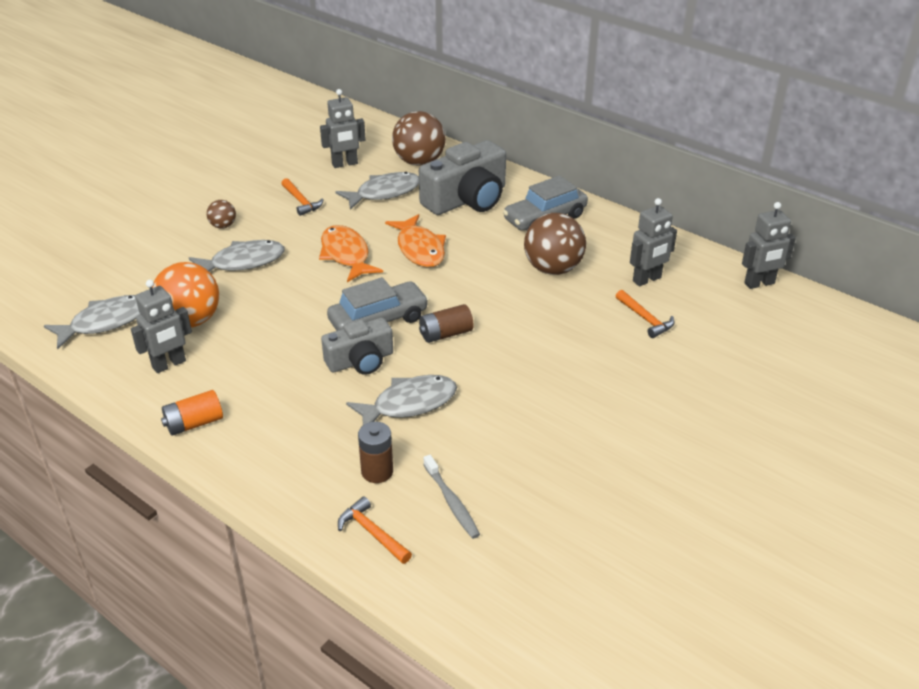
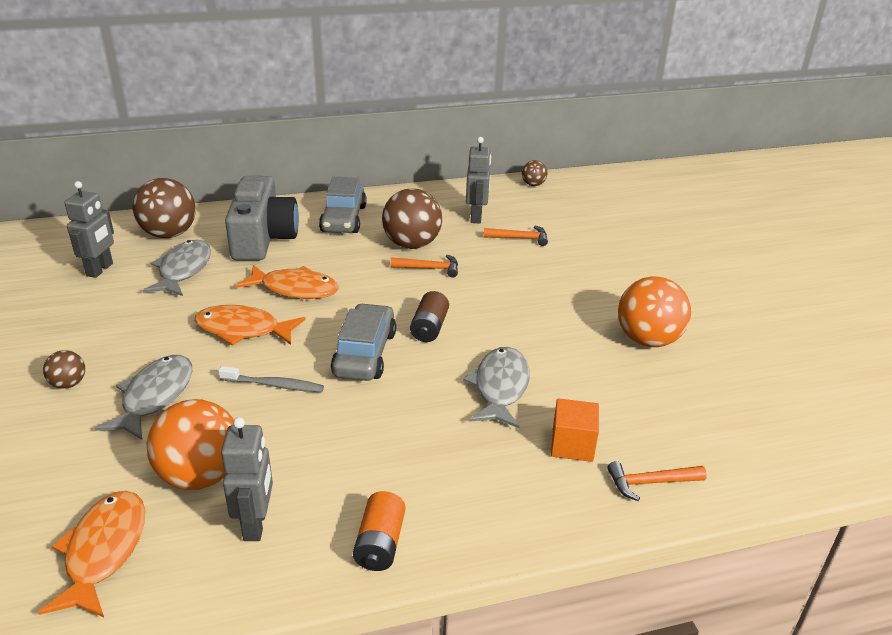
camera: 55 degrees left, 5 degrees down
(105, 322) = (104, 551): grey fish -> orange fish
(301, 202) = (115, 318): orange hammer -> orange hammer (430, 268)
(360, 361) = (410, 389): grey camera -> none
(377, 471) = (572, 445): brown battery -> orange cube
(451, 502) = (646, 420): grey toothbrush -> grey toothbrush (274, 385)
(572, 462) = (648, 340): none -> orange ball
(759, 283) = (533, 185): grey robot -> brown ball

